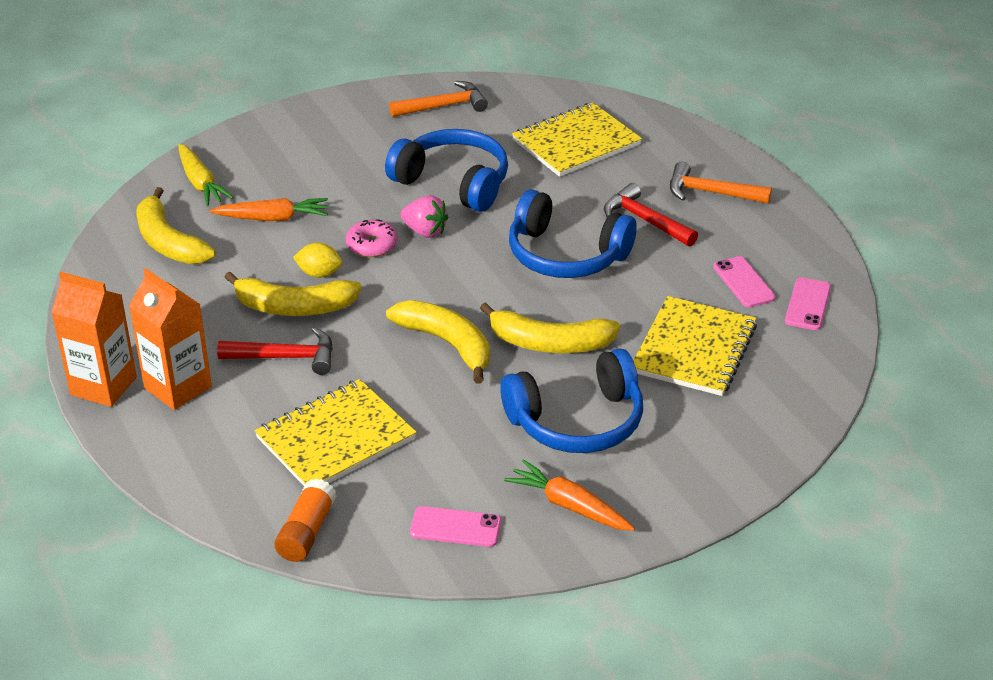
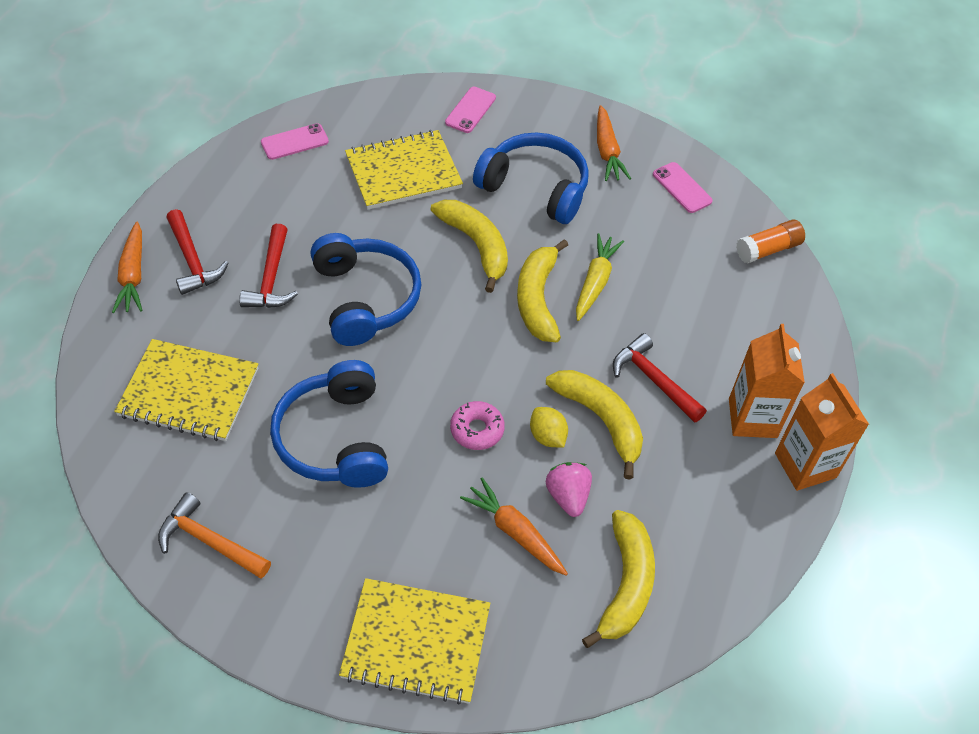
camera: 135 degrees left, 15 degrees up
(201, 183) = (525, 642): yellow carrot -> yellow carrot (595, 282)
(335, 438) = (687, 292): yellow notebook -> yellow notebook (416, 642)
(425, 231) = (423, 407): pink strawberry -> pink strawberry (567, 496)
(711, 192) = (192, 260): orange hammer -> red hammer
(726, 161) = (133, 275): none -> orange carrot
(744, 282) = (300, 184): pink phone -> pink phone (470, 110)

